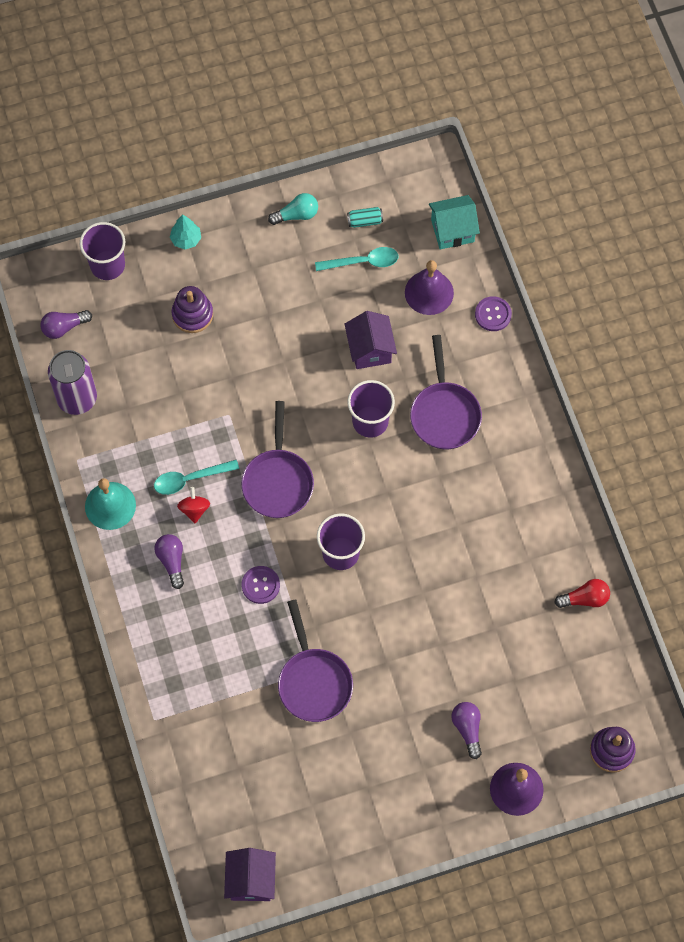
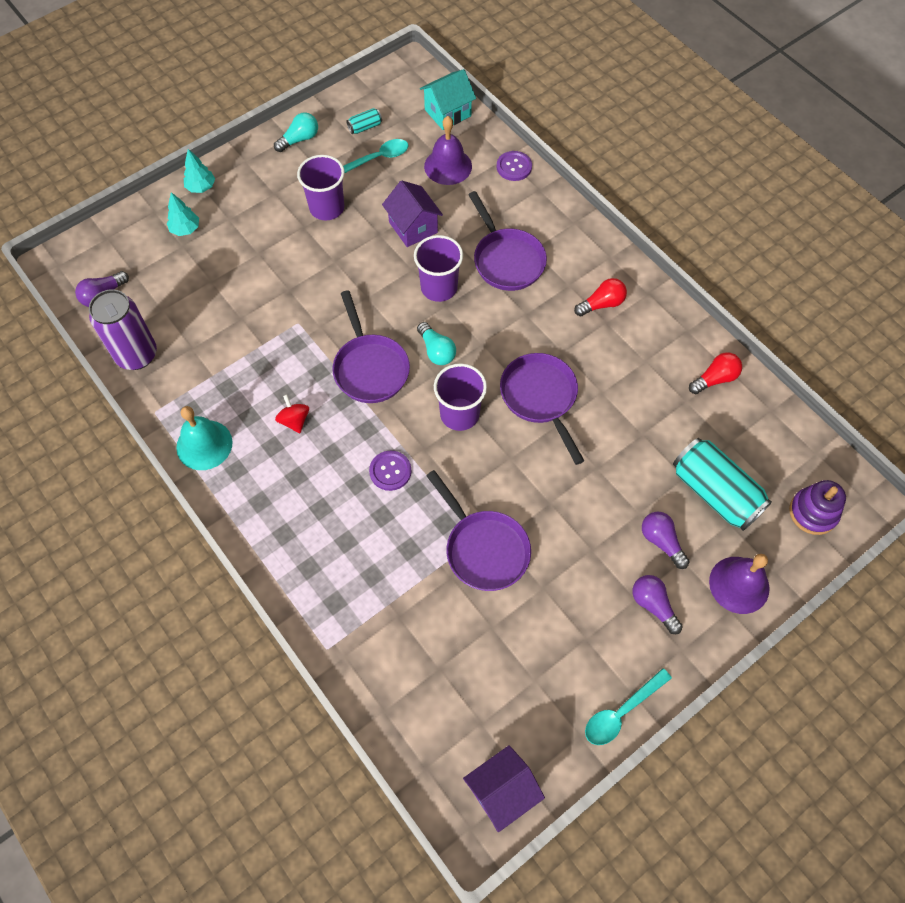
camera: 20 degrees left, 5 degrees down
(107, 265) = (130, 230): purple cup -> purple cup (327, 208)
(158, 281) = (185, 229): none -> turquoise tree
(171, 561) = (288, 478): purple light bulb -> purple light bulb (653, 605)
(190, 479) = (279, 393): turquoise spoon -> turquoise spoon (621, 712)
(192, 314) = (230, 247): purple stacking toy -> none
(251, 880) = (502, 792): purple house -> purple house turned 75 degrees clockwise
(343, 485) = (436, 351): none -> turquoise light bulb
(419, 563) = (540, 398): none -> purple pan
(514, 489) = (601, 304): none -> red light bulb
(534, 703) = (715, 492): none -> turquoise can

